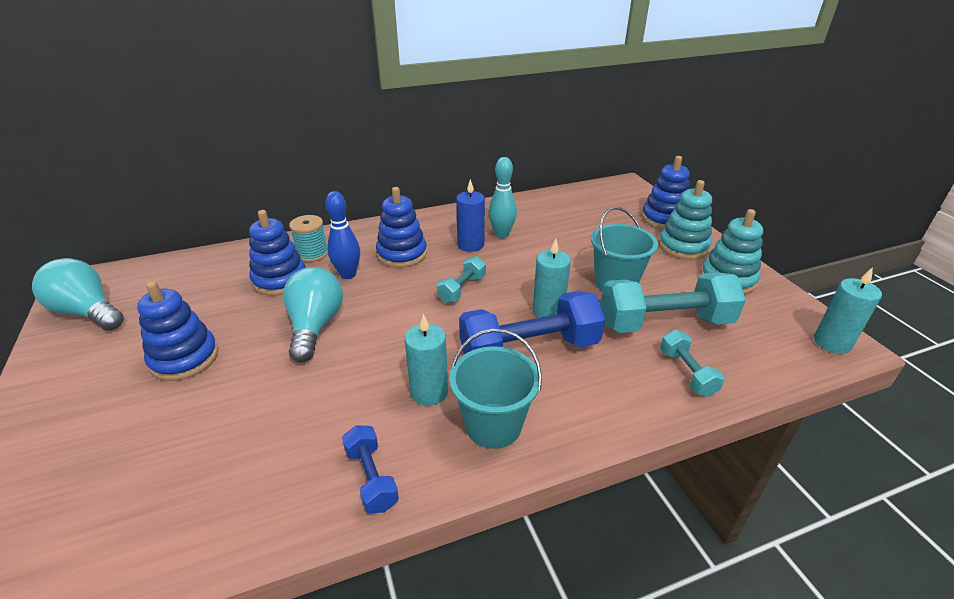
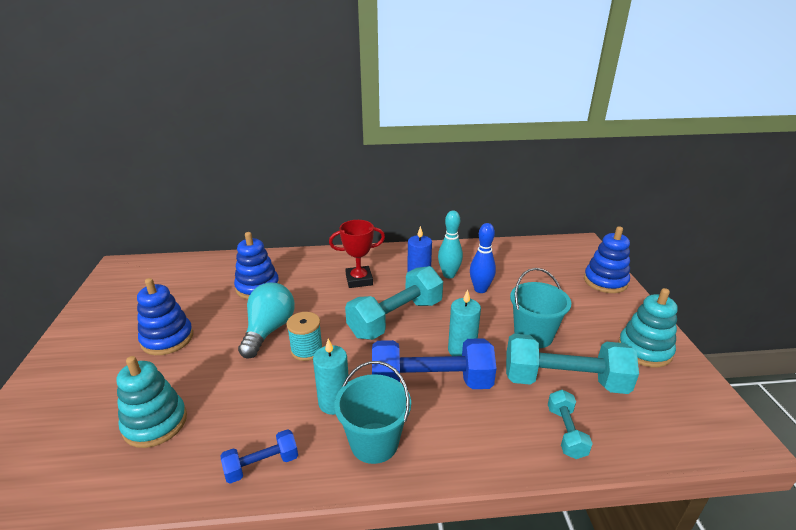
camera: 15 degrees right, 5 degrees down
(88, 312) = (118, 291): turquoise light bulb -> none
(312, 254) = (290, 269): turquoise spool -> turquoise spool (307, 350)
(348, 274) = (310, 291): blue bowling pin -> blue bowling pin (480, 289)
(371, 478) = (262, 465): blue dumbbell -> blue dumbbell turned 75 degrees clockwise
(402, 254) = (359, 280): blue stacking toy -> red trophy
(462, 289) = (396, 318): turquoise dumbbell -> turquoise dumbbell, size x1.98
(683, 246) = (613, 311): turquoise stacking toy -> turquoise stacking toy (155, 423)
(832, 342) = (728, 432): turquoise candle -> none

